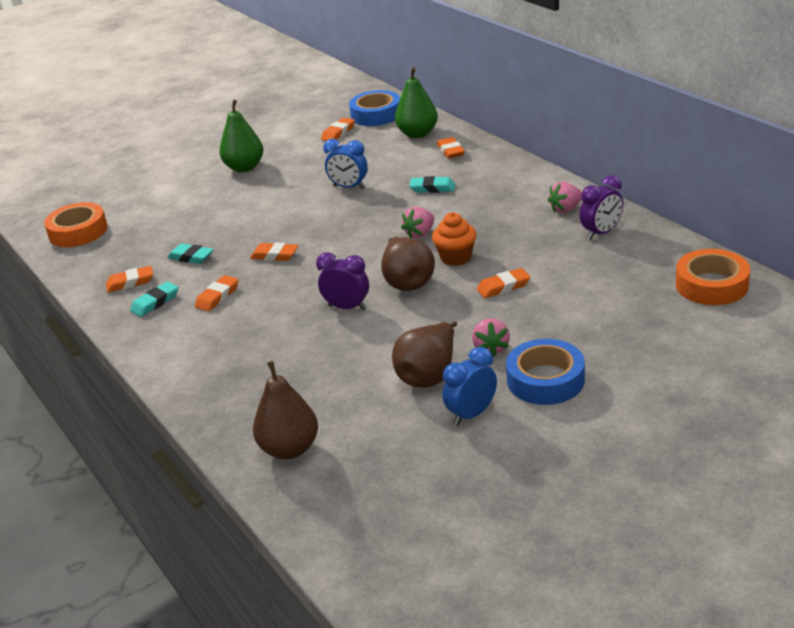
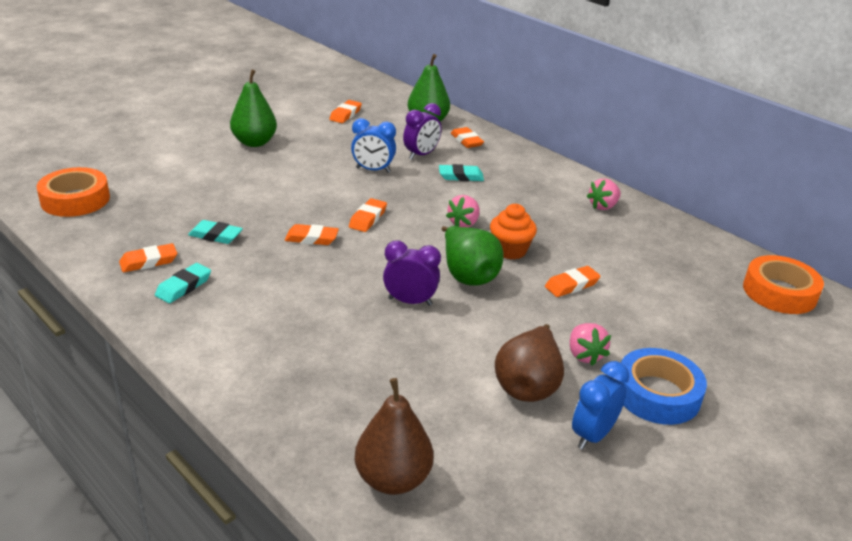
camera: 15 degrees left, 0 degrees up
(217, 297) = (257, 283): orange eraser -> orange eraser (368, 218)
(376, 114) = (379, 100): blue tape -> none
(407, 282) = (468, 275): brown pear -> green pear
(601, 233) = (648, 232): purple clock -> purple clock (421, 155)

